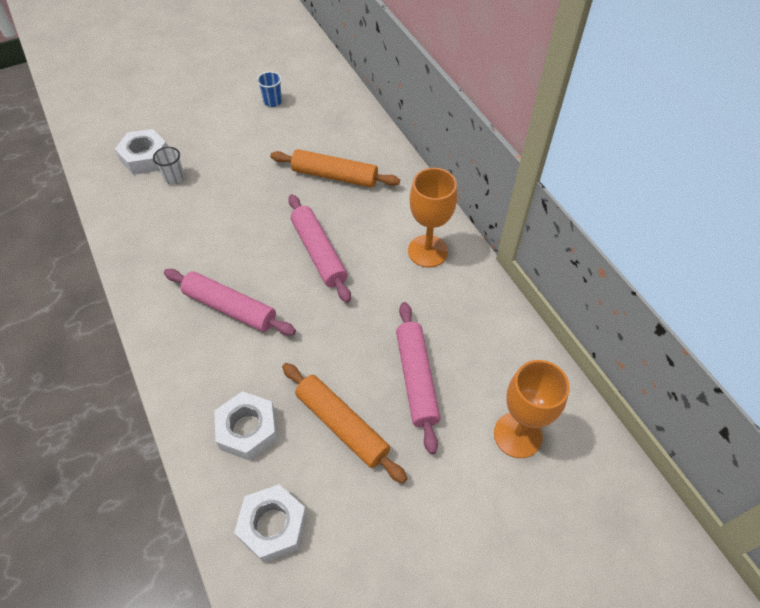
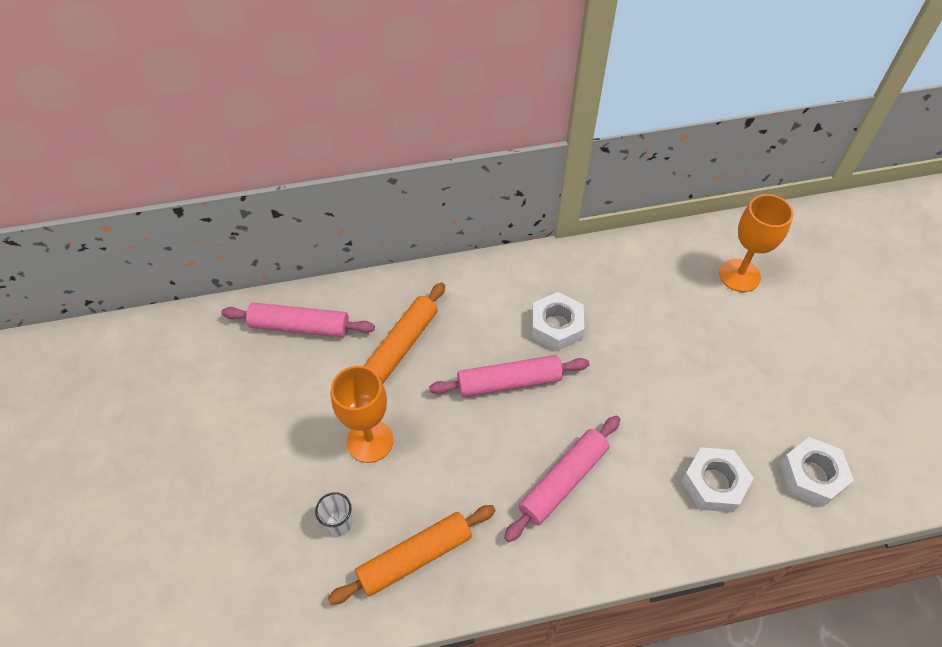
camera: 75 degrees left, 0 degrees up
(145, 157) = (285, 558): white nut -> white nut (556, 326)
(273, 101) = (245, 387): blue cup -> none
(342, 425) = (717, 401): orange rolling pin -> orange rolling pin (414, 557)
(416, 379) = (677, 332): pink rolling pin -> pink rolling pin (300, 326)
(427, 251) = (533, 287): orange goblet -> orange goblet (370, 441)

